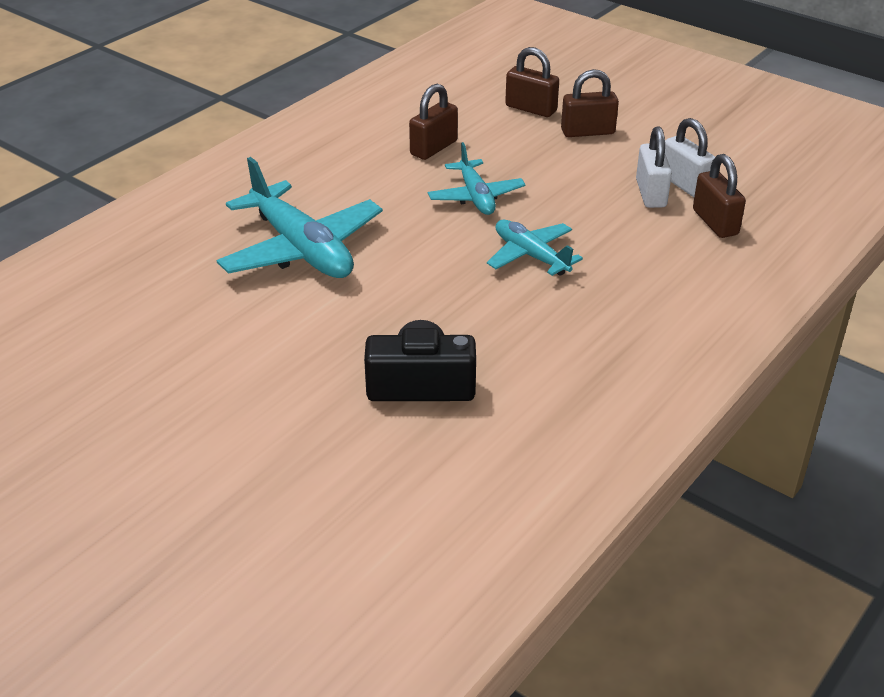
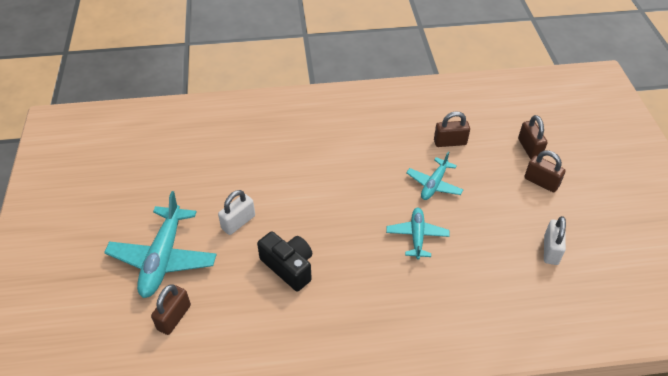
camera: 45 degrees right, 10 degrees up
(301, 249) = (325, 161): turquoise plane -> turquoise plane (163, 258)
(651, 193) = (524, 243): white padlock -> white padlock (238, 222)
(715, 222) = (535, 284): brown padlock -> brown padlock (174, 317)

